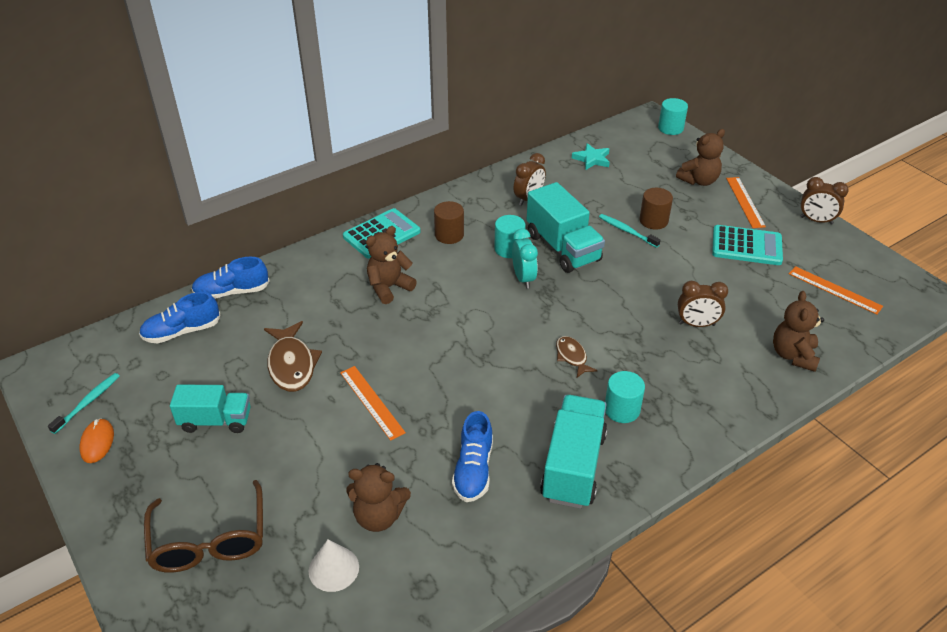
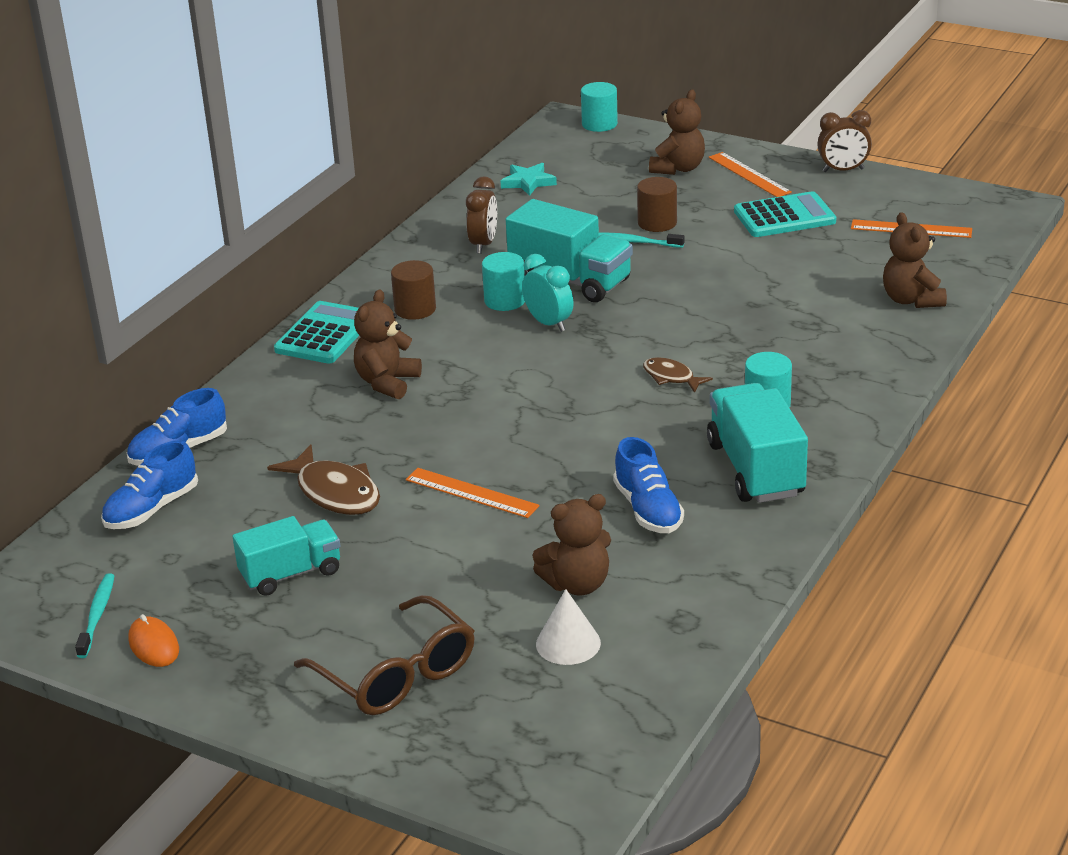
camera: 25 degrees left, 10 degrees down
(697, 324) = (787, 305): brown clock -> none

